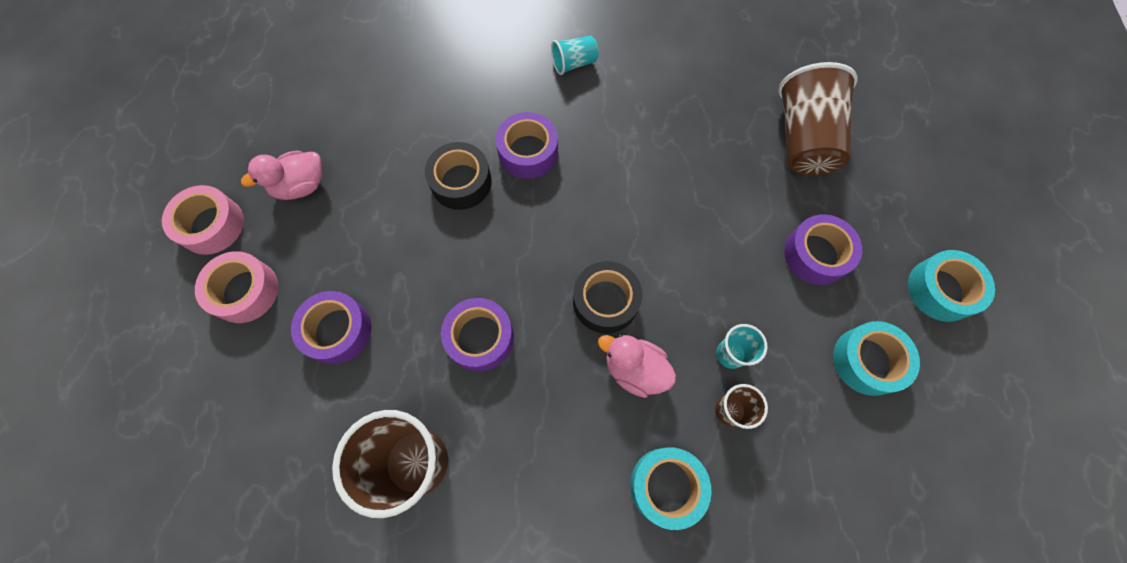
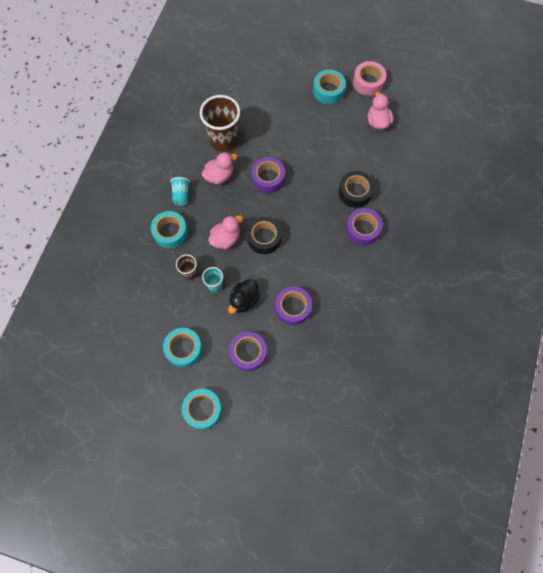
camera: 110 degrees right, 0 degrees up
(245, 291) = (328, 91): pink tape -> turquoise tape
(337, 330) = (294, 123): purple tape -> purple tape (293, 308)
(505, 436) = (219, 176): none -> pink duck
(574, 63) = (415, 273): turquoise cup -> turquoise cup (181, 195)
(734, 293) = (244, 300): none -> black duck
(803, 139) = (320, 383): brown cup -> none

